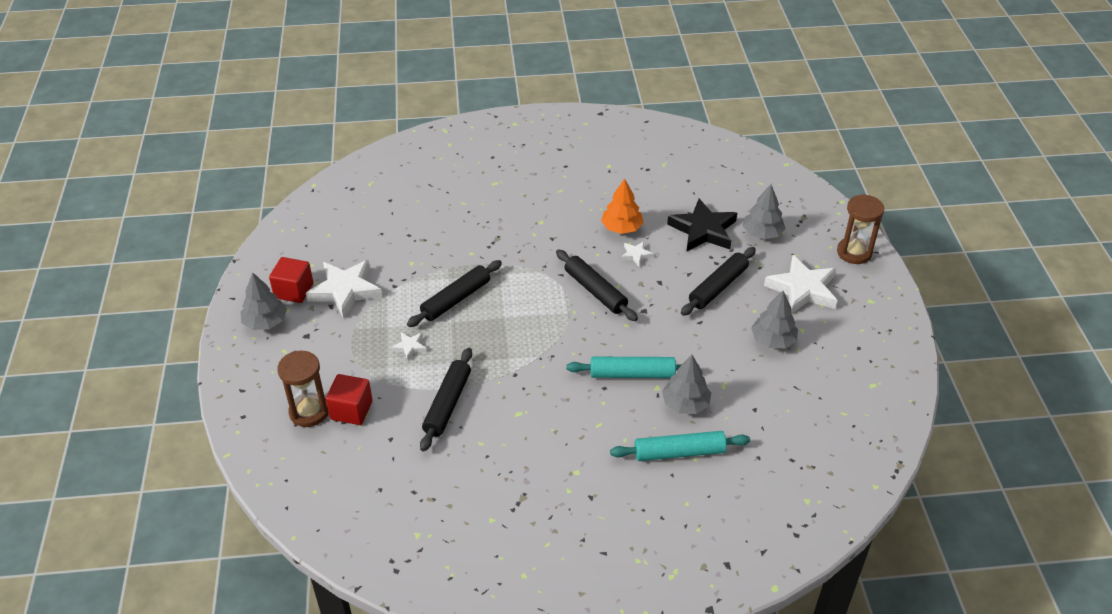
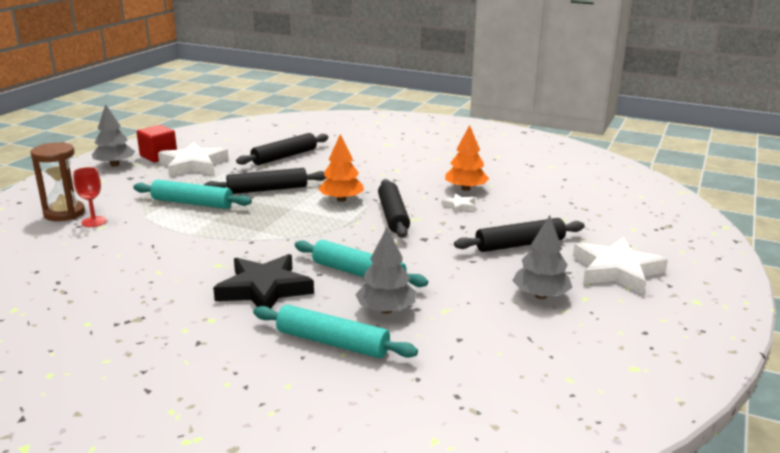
camera: 30 degrees right, 20 degrees down
(351, 410) = (94, 222): red cube -> red goblet
(410, 347) = (192, 203): white star -> turquoise rolling pin
(447, 404) = (169, 241): black rolling pin -> black rolling pin (284, 156)
(533, 287) = (341, 199): none -> orange tree
(703, 230) = (546, 208): black star -> black star (264, 289)
(762, 233) = (608, 224): grey tree -> none
(854, 252) = (708, 262): brown hourglass -> none

